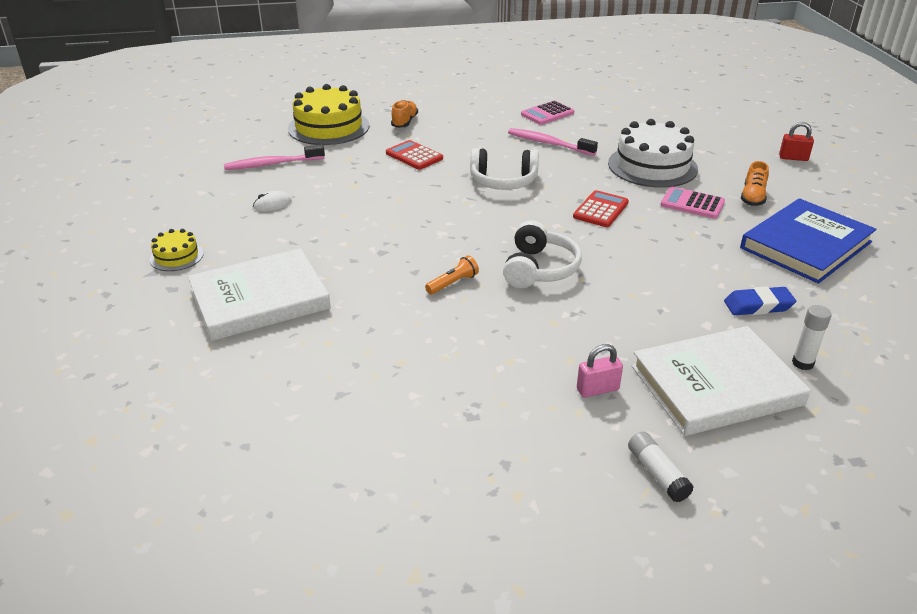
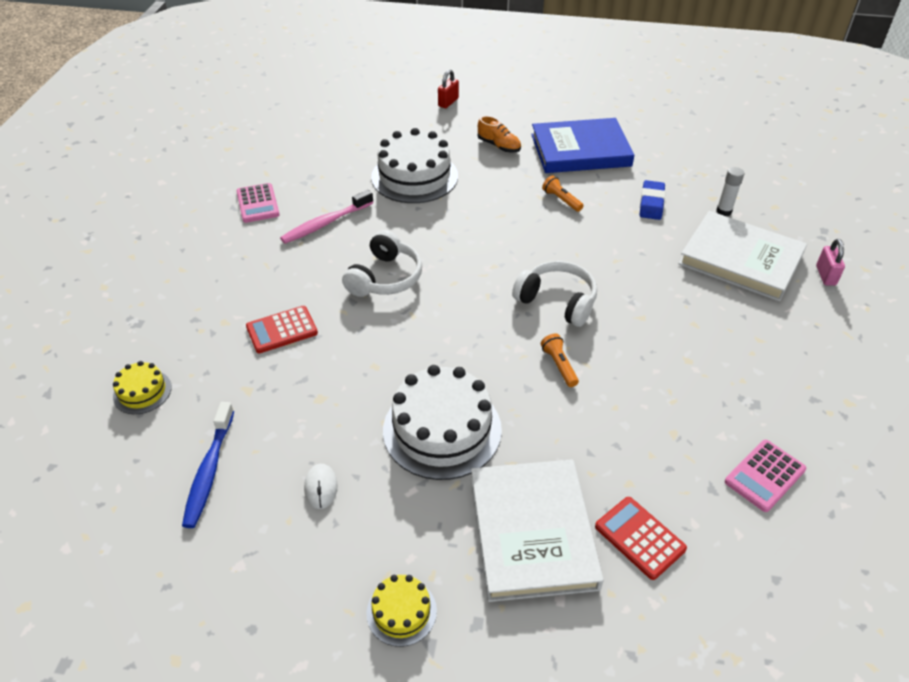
camera: 70 degrees left, 10 degrees up
(272, 164) = (209, 471): pink toothbrush -> blue toothbrush
(328, 127) = (142, 392): yellow cake -> yellow cake, size x0.50
(347, 240) = (442, 429): none -> white cake
(404, 122) = (186, 317): orange shoe -> none
(597, 389) = (735, 321): pink padlock -> pink padlock (825, 275)
(601, 210) = (475, 232): red calculator -> red calculator (639, 538)
(657, 474) = (830, 322): white glue stick -> none
(692, 204) = (492, 179): pink calculator -> pink calculator (764, 475)
(701, 247) = (561, 200): none -> orange flashlight
(716, 385) = (740, 259): white book -> white book turned 60 degrees counterclockwise
(805, 245) = (580, 150): blue book -> blue book turned 75 degrees counterclockwise

